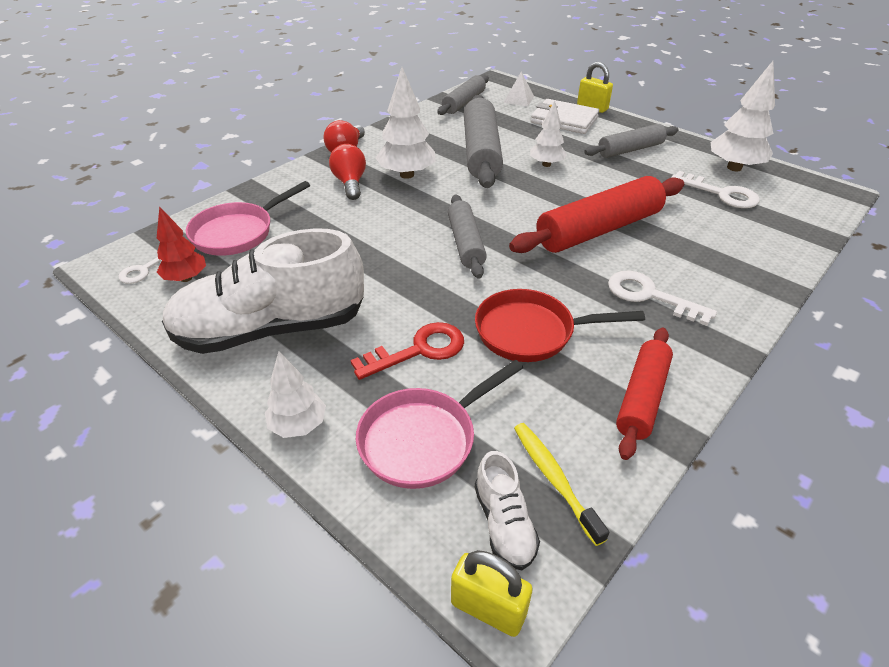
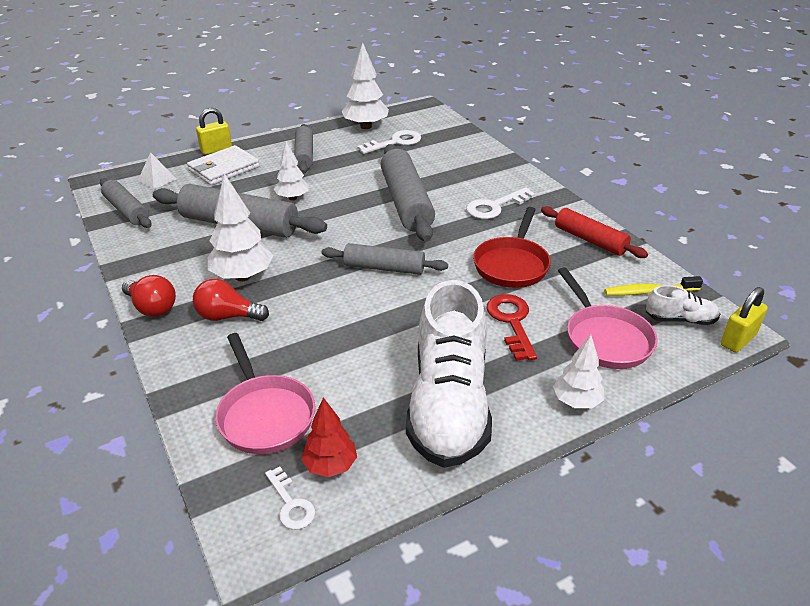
camera: 70 degrees left, 5 degrees down
(598, 230) = (406, 202): red rolling pin -> grey rolling pin

